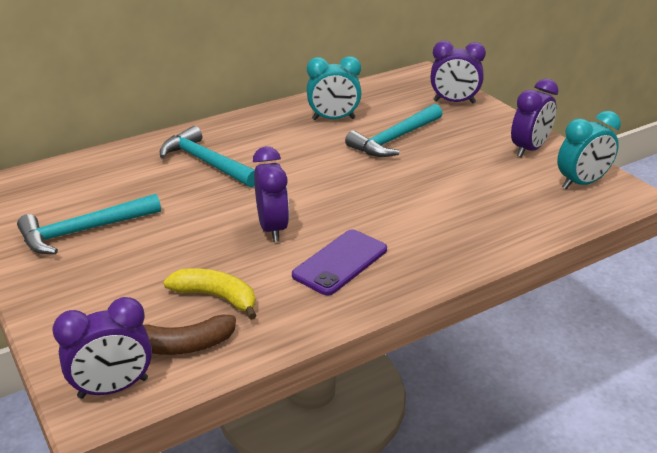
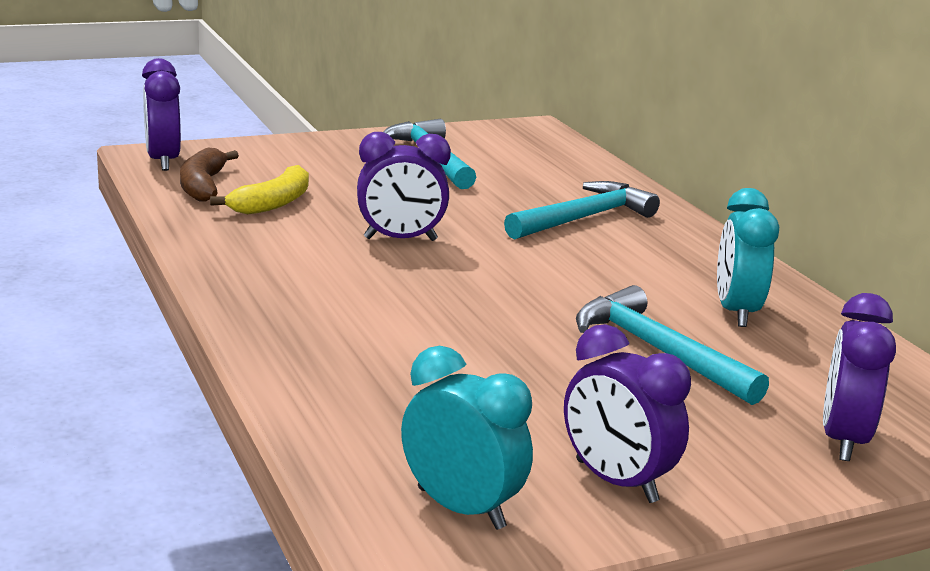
camera: 95 degrees right, 10 degrees down
(340, 262) = (304, 266): purple phone -> none
(581, 183) = (461, 508): turquoise clock -> turquoise clock turned 150 degrees clockwise

